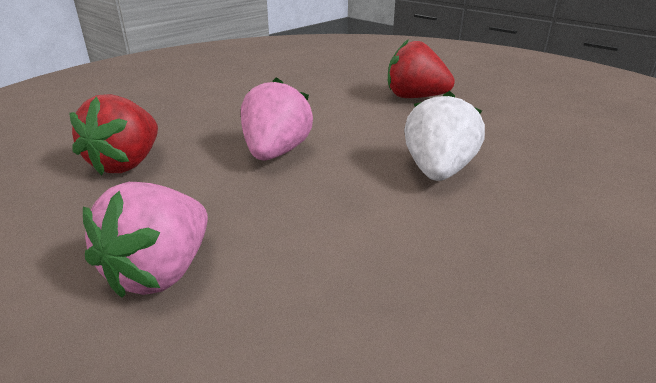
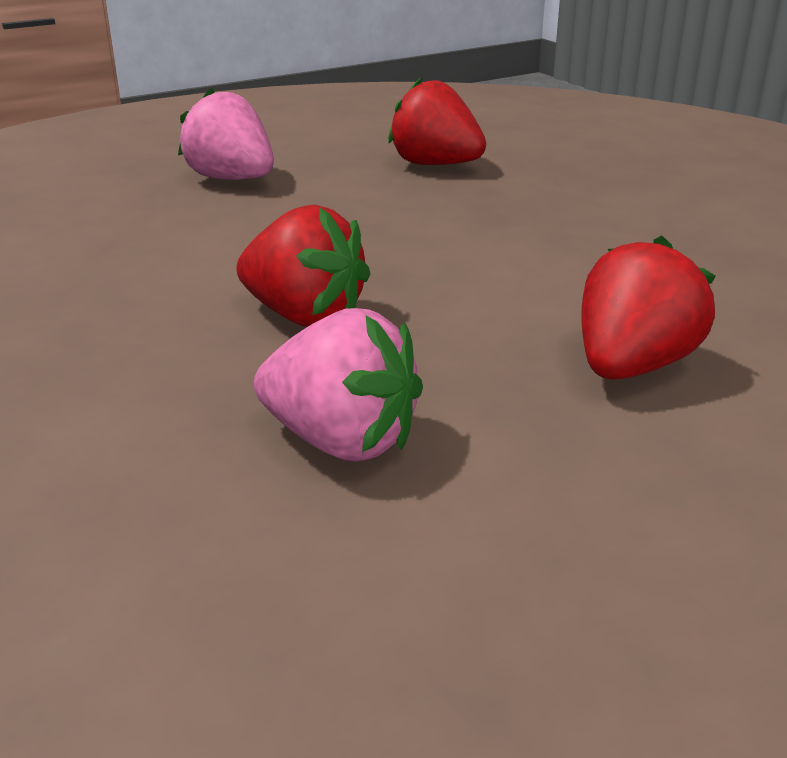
camera: 105 degrees right, 0 degrees up
(276, 153) = (423, 228): pink strawberry -> pink strawberry (341, 441)
(438, 171) = (304, 316): white strawberry -> red strawberry

